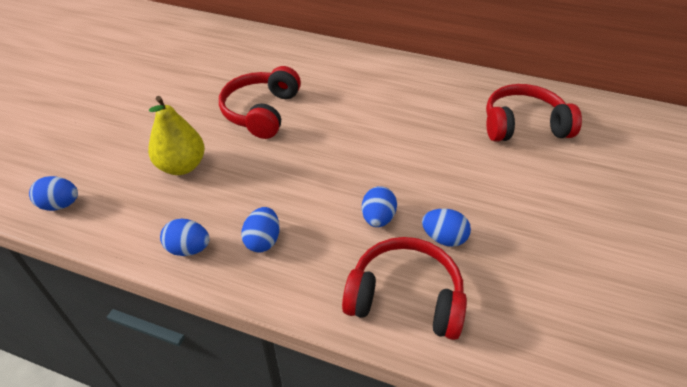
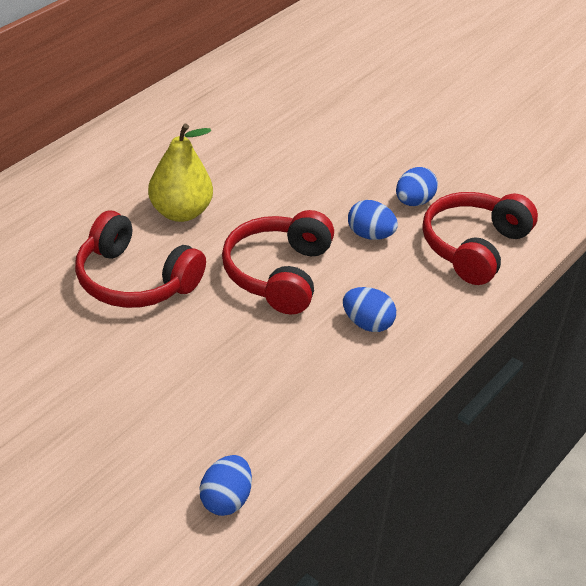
camera: 75 degrees left, 5 degrees down
(182, 166) = (207, 372): yellow pear -> yellow pear (180, 212)
(188, 248) = (355, 384): blue egg -> none
(523, 125) = (280, 96): red headphones -> red headphones (278, 274)

